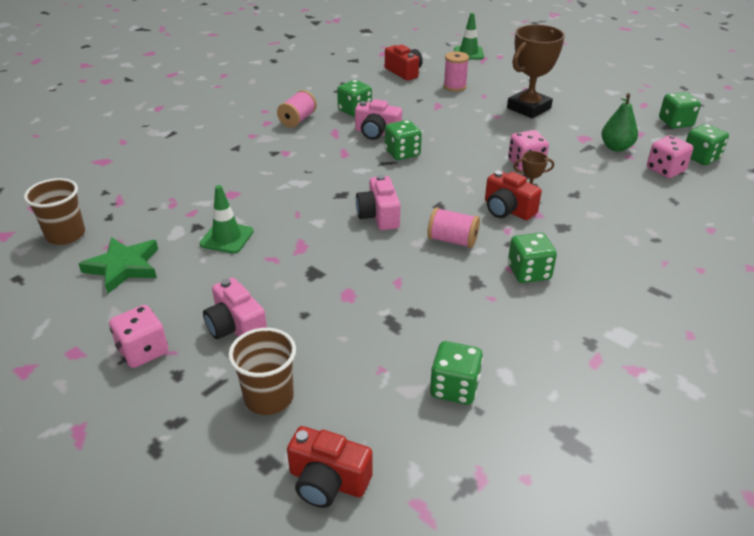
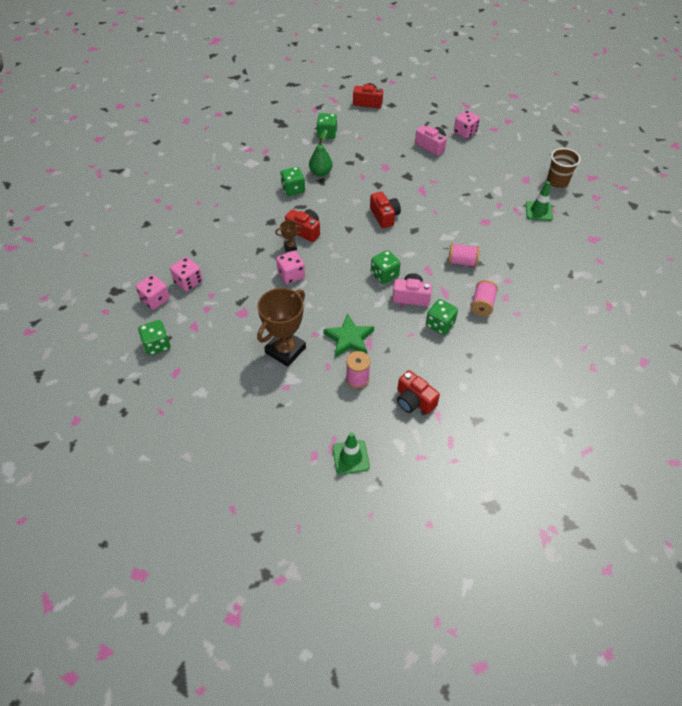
camera: 170 degrees right, 15 degrees up
(123, 267) = (508, 167): green star -> green star (349, 339)
(227, 238) = (466, 190): green traffic cone -> green traffic cone (538, 211)
(269, 397) = (401, 123): brown cup -> none
(379, 216) = (384, 216): pink camera -> red camera
(452, 240) = (337, 204): pink spool -> pink spool (462, 262)
(616, 147) = (218, 303): green pear -> green pear (320, 172)
(701, 158) = (155, 300): green dice -> pink dice

